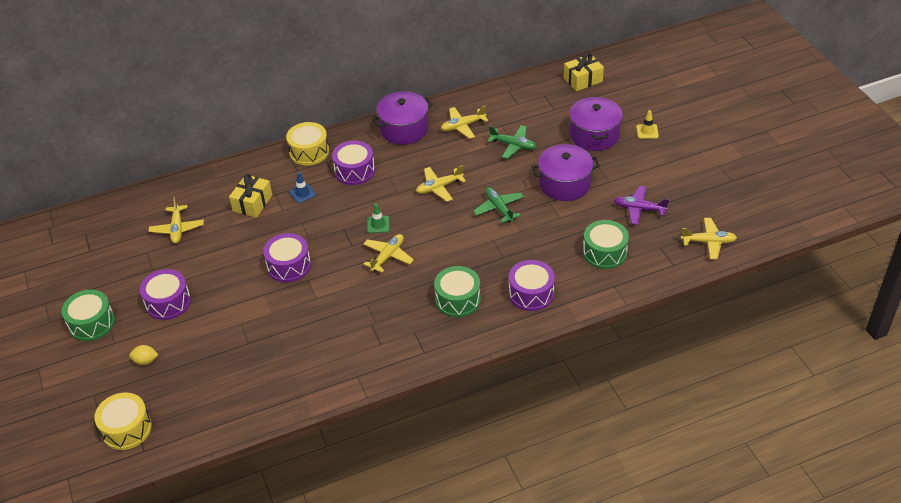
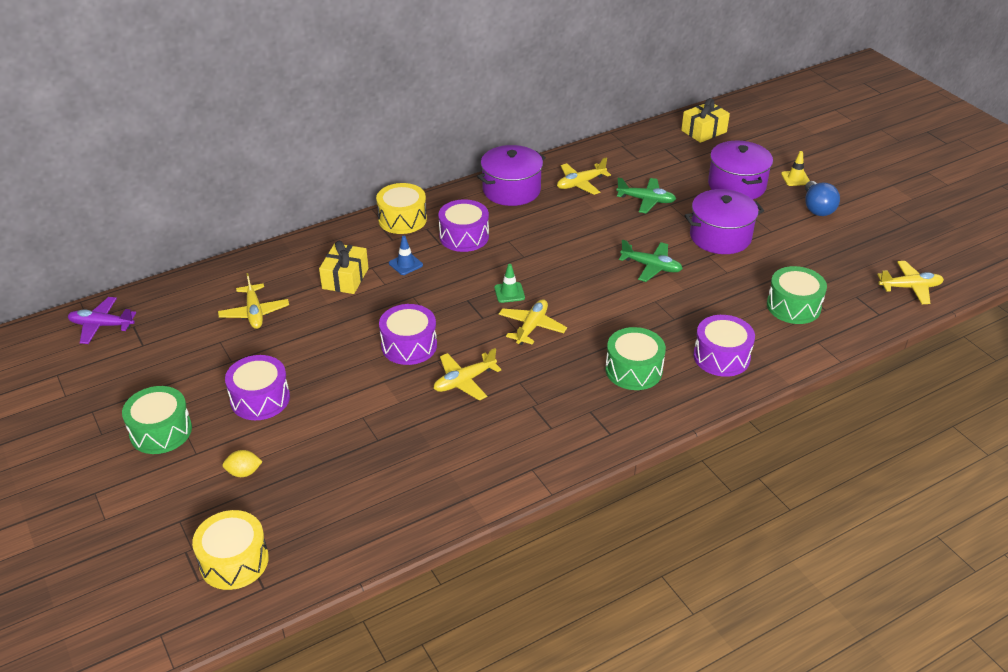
camera: 10 degrees left, 5 degrees down
(439, 187) = (572, 248): yellow plane -> yellow plane (464, 381)
(499, 208) = (651, 267): green plane -> green plane turned 150 degrees clockwise
(639, 209) = (817, 258): purple plane -> purple plane (101, 325)
(656, 162) = (817, 208): none -> blue light bulb

